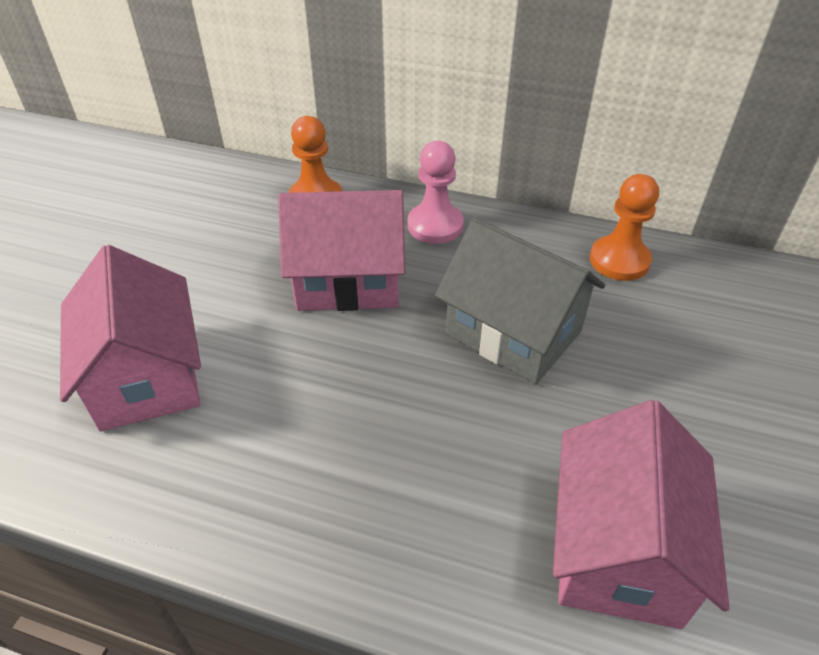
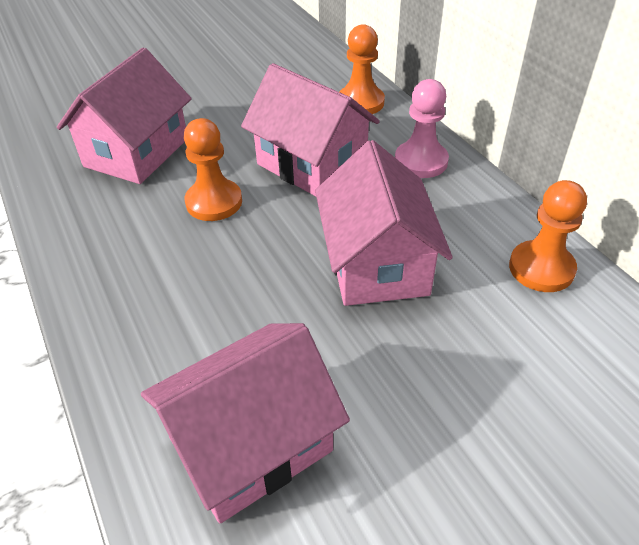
camera: 45 degrees right, 0 degrees up
(304, 373) = (214, 202): none -> orange pawn
(513, 333) = (376, 263): grey house -> pink house

